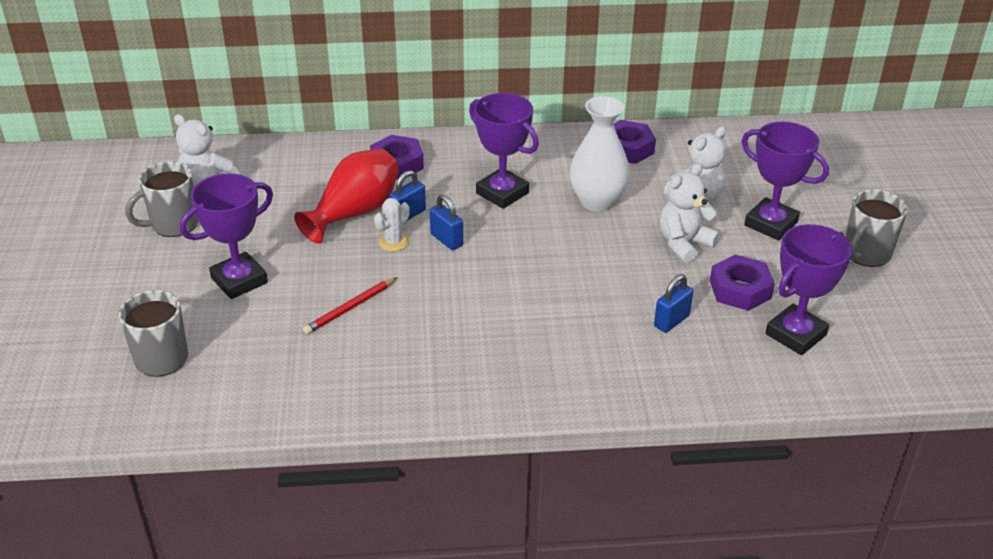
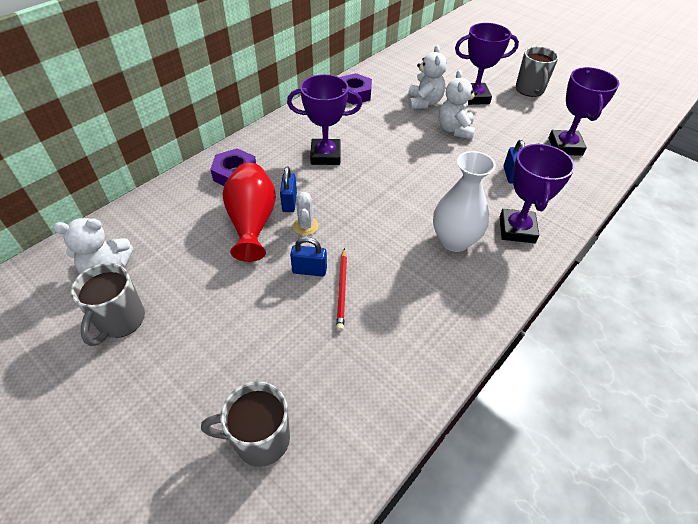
camera: 45 degrees left, 10 degrees up
(239, 280) = (237, 327): purple trophy -> purple trophy (517, 229)
(446, 240) = (335, 204): blue padlock -> blue padlock (309, 270)
(597, 201) = (382, 131): white vase -> white vase (454, 241)
(740, 289) = (512, 138): purple nut -> none

